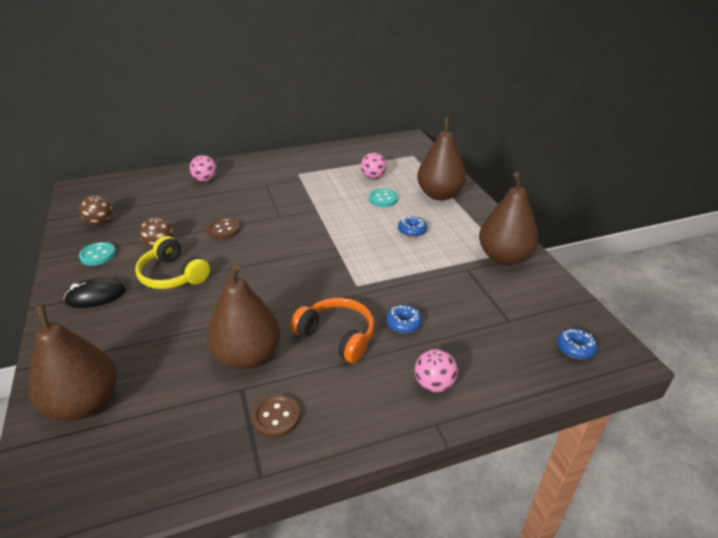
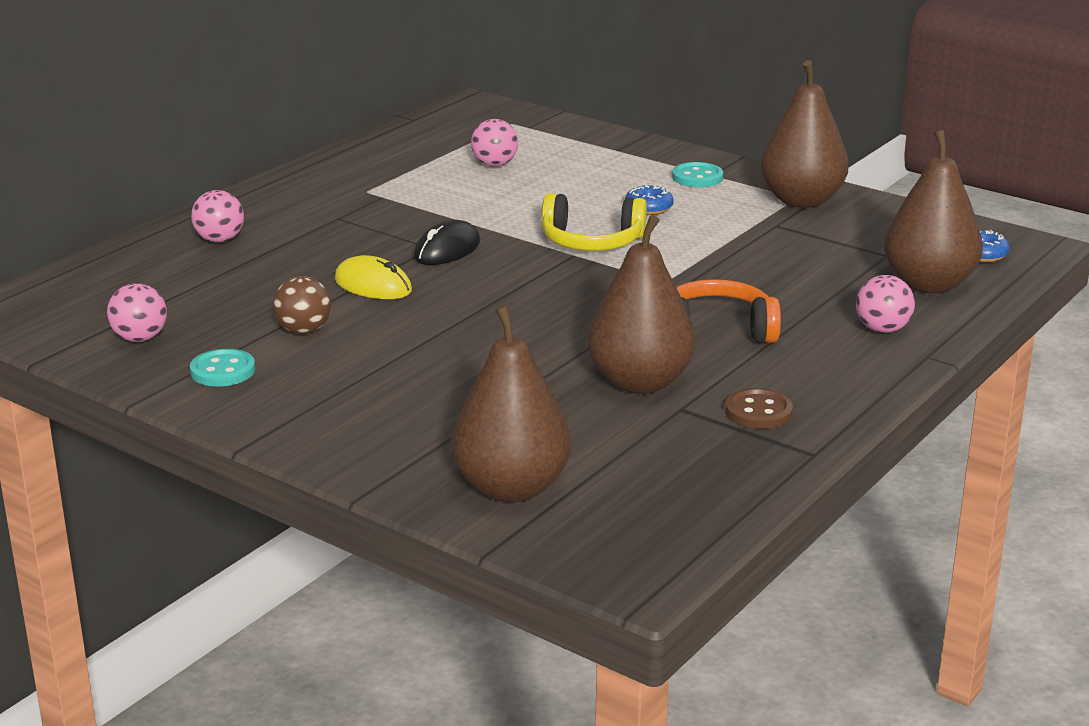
camera: 35 degrees left, 10 degrees down
(96, 296) = (316, 407): black mouse -> black mouse (447, 250)
(100, 222) = (140, 338): brown ball -> pink ball
(173, 275) = (391, 351): yellow headphones -> yellow headphones (591, 242)
(224, 230) = (373, 285): brown button -> yellow mouse
(383, 199) = (552, 186): turquoise button -> turquoise button (697, 177)
(403, 323) = (776, 295): blue donut -> none
(439, 195) = (624, 159): brown pear -> brown pear (928, 284)

